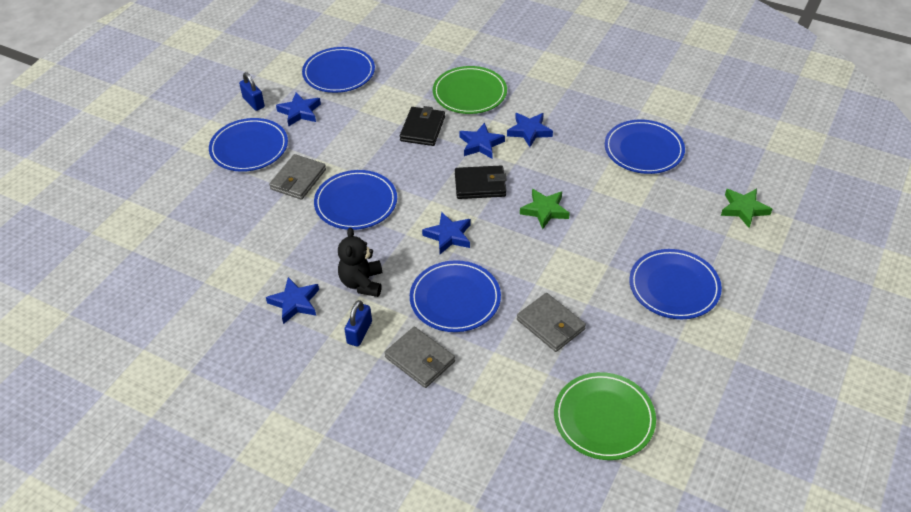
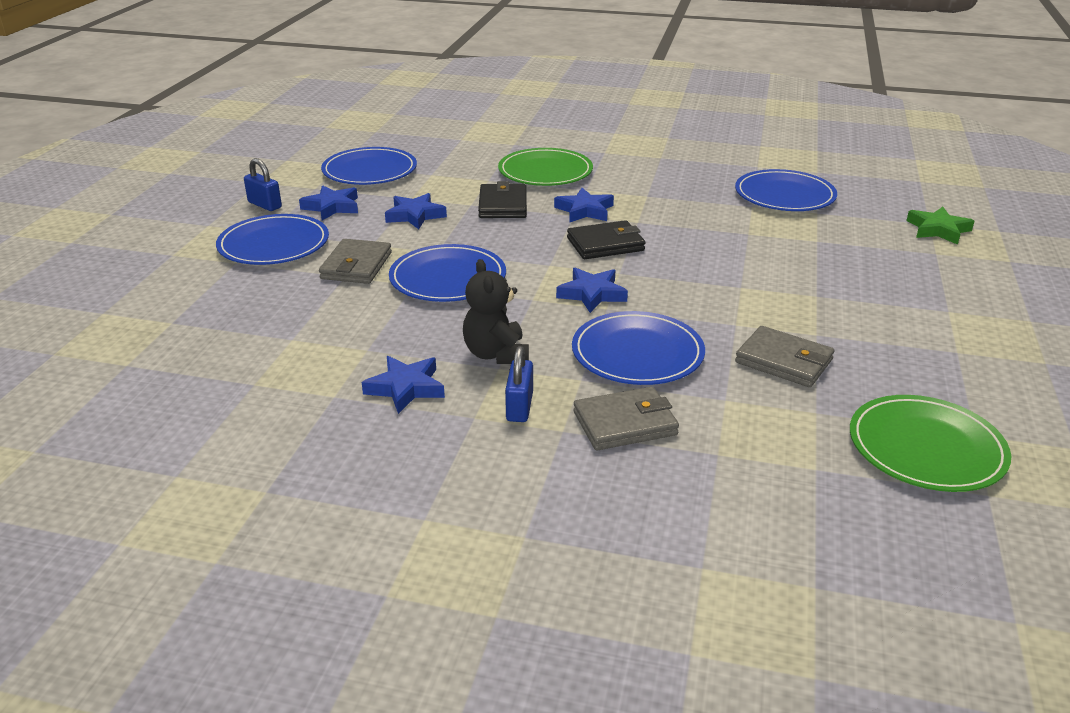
camera: 15 degrees left, 15 degrees down
(420, 359) = (625, 423): grey wallet -> grey wallet turned 45 degrees counterclockwise
(529, 131) = (638, 194): blue star -> blue star (415, 215)
(544, 211) = (702, 257): green star -> none
(674, 286) = (912, 305): blue plate -> none

